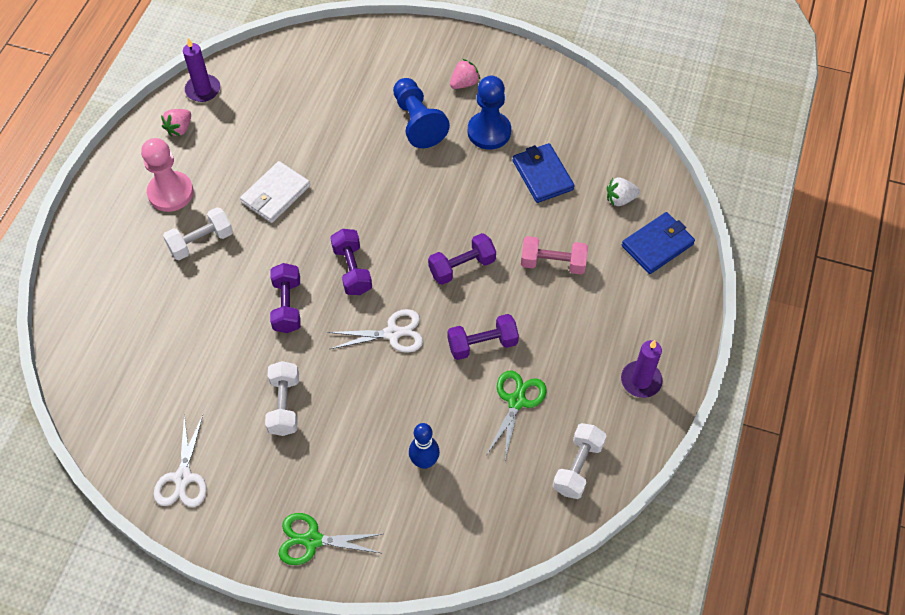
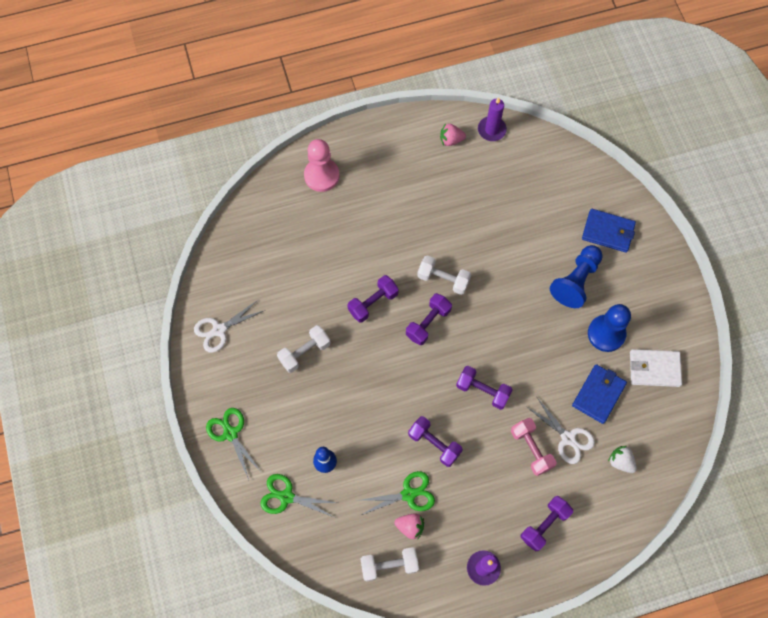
camera: 55 degrees right, 10 degrees up
(170, 193) = (400, 172): pink pawn -> pink pawn (321, 175)
(201, 242) = (379, 217): white dumbbell -> white dumbbell (443, 279)
(275, 194) = (447, 234): white wallet -> white wallet (654, 369)
(393, 333) = (401, 381): white scissors -> white scissors (568, 438)
(429, 525) = (286, 497): none -> green scissors
(464, 83) = (634, 289): pink strawberry -> pink strawberry (410, 526)
(635, 300) = (544, 525): none -> purple dumbbell
(657, 245) = (602, 512): blue wallet -> blue wallet (608, 232)

